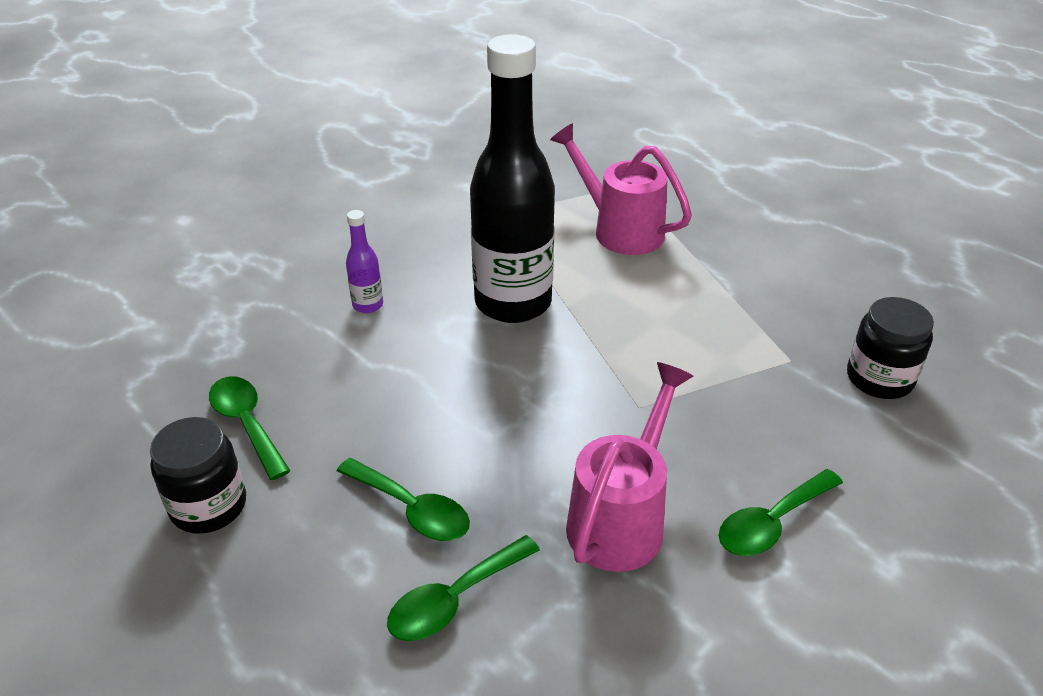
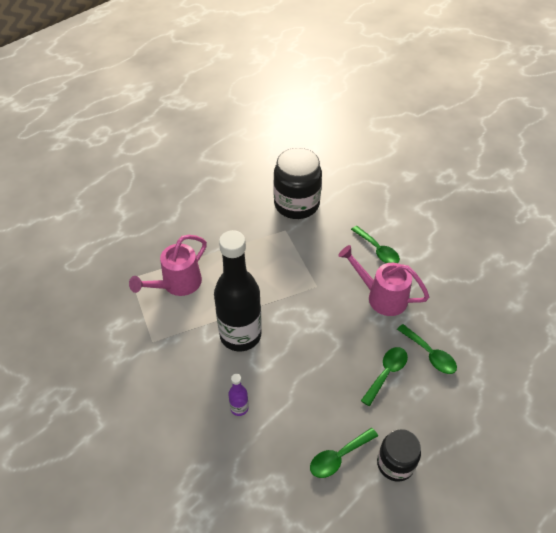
camera: 90 degrees left, 10 degrees up
(879, 378) = (296, 204): black jar -> black jar, size x1.65

